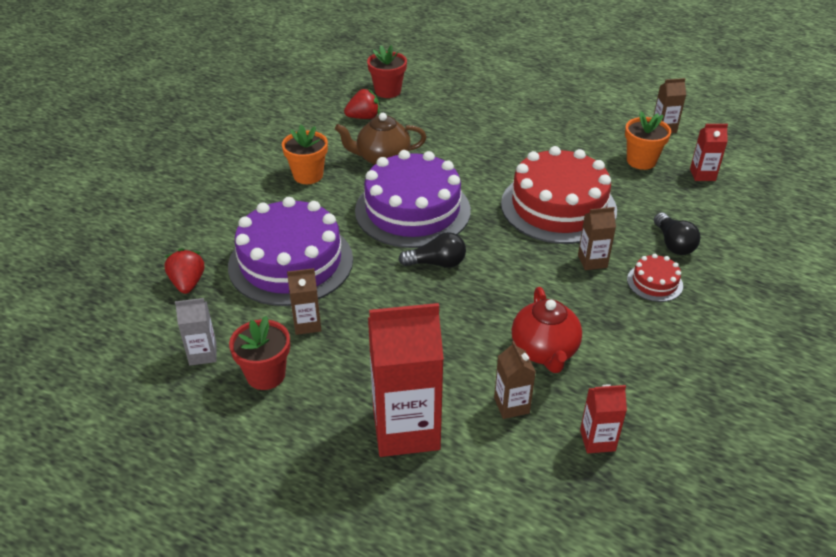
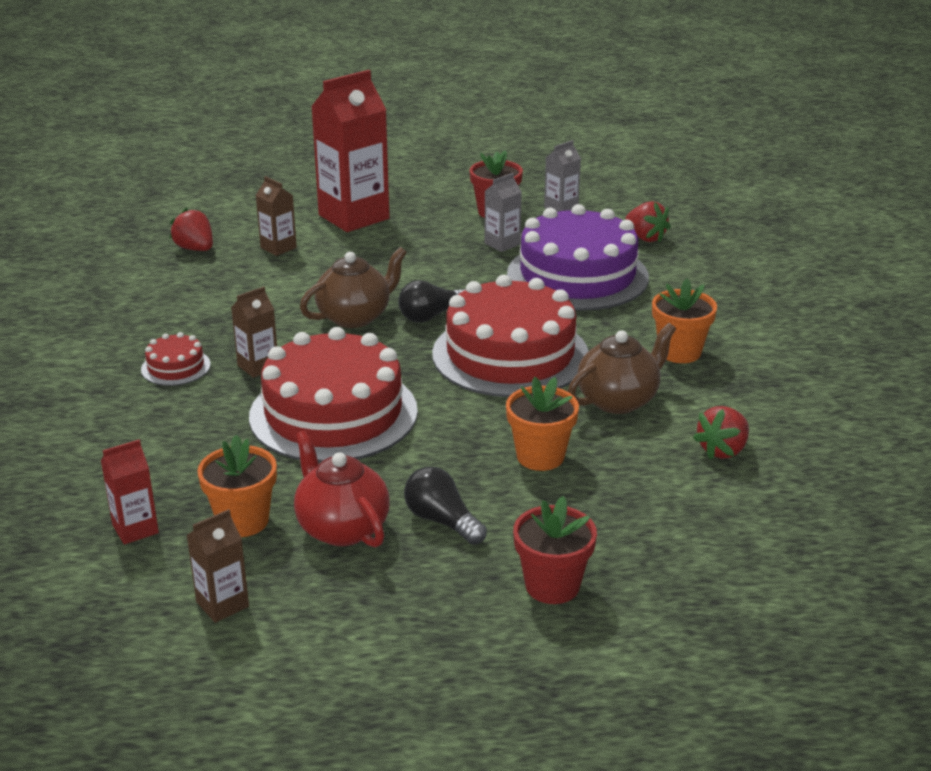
camera: 150 degrees right, 10 degrees down
(307, 324) = (502, 244): brown carton -> grey carton
(387, 91) = (750, 510): red flower pot -> red flower pot (552, 586)
(412, 210) = (510, 354): purple cake -> red cake
(459, 143) = (540, 456): none -> orange flower pot
(494, 284) = (355, 317): none -> brown teapot
(544, 351) = (269, 284): red teapot -> red teapot (341, 528)
(597, 440) = (195, 249): red carton -> red strawberry
(673, 244) = (162, 414): black light bulb -> black light bulb (442, 521)

